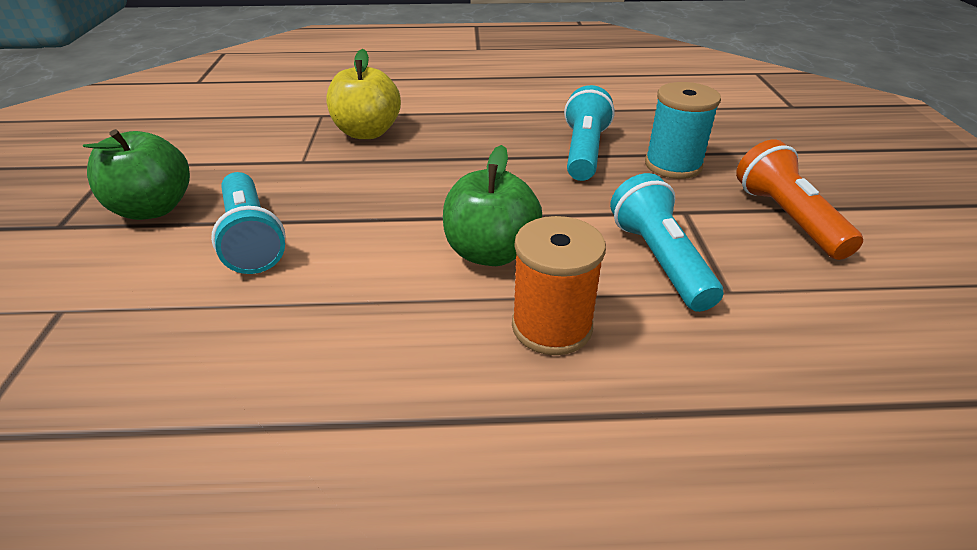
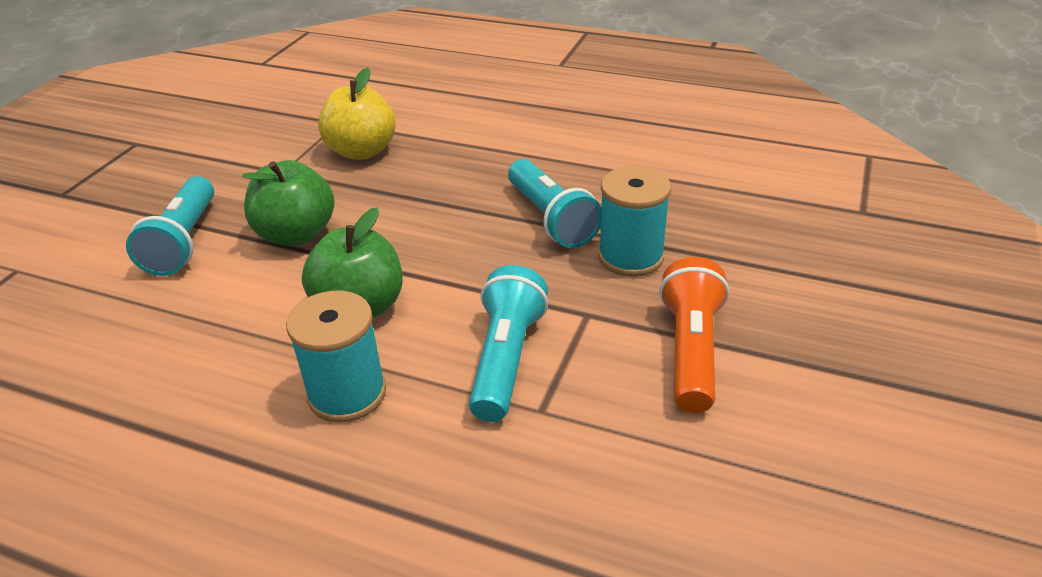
camera: 25 degrees right, 0 degrees up
(153, 209) = (135, 194): green apple -> green apple (296, 234)
(552, 326) = (347, 394): orange spool -> turquoise spool
(584, 151) = (551, 219): turquoise flashlight -> turquoise flashlight turned 120 degrees clockwise

